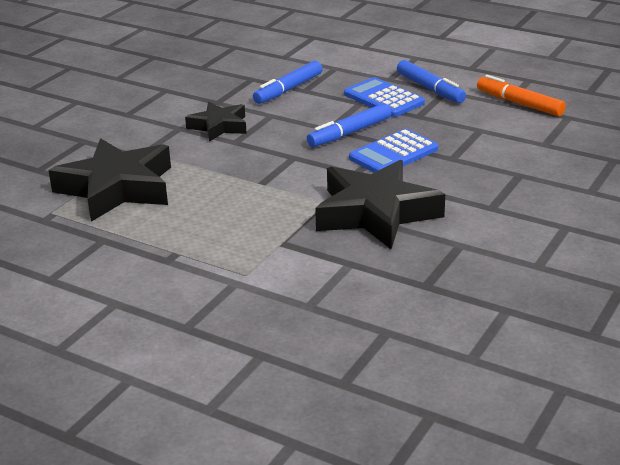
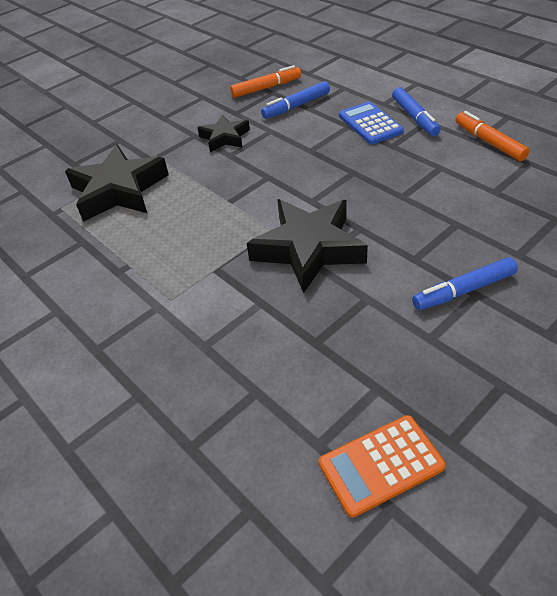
camera: 20 degrees right, 15 degrees up
(241, 75) = (266, 88): none -> orange marker
(349, 133) = (325, 157): blue marker -> blue marker (463, 290)
(393, 154) = (353, 184): blue calculator -> none
(537, 362) = (381, 465): none -> orange calculator

